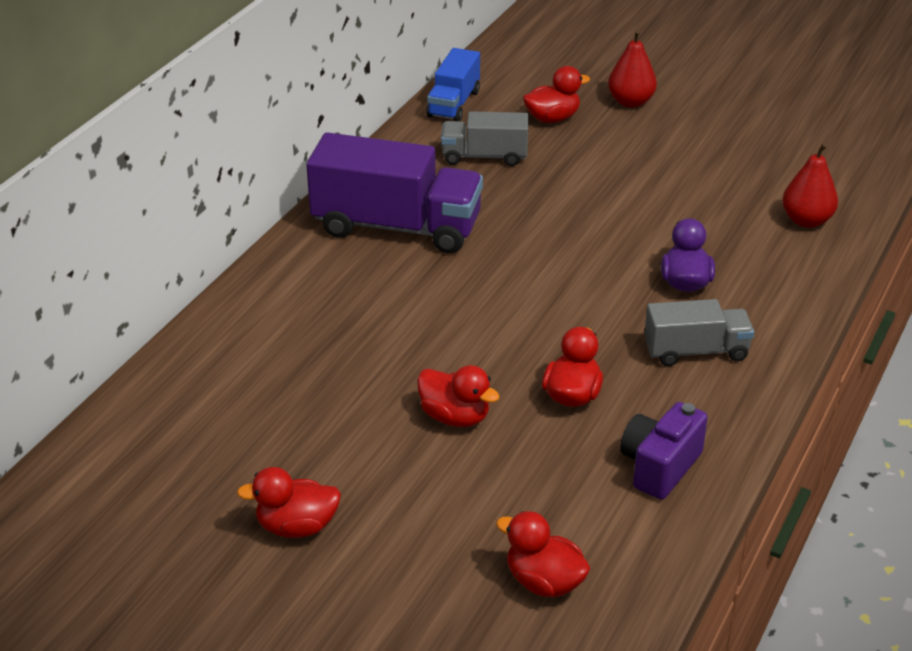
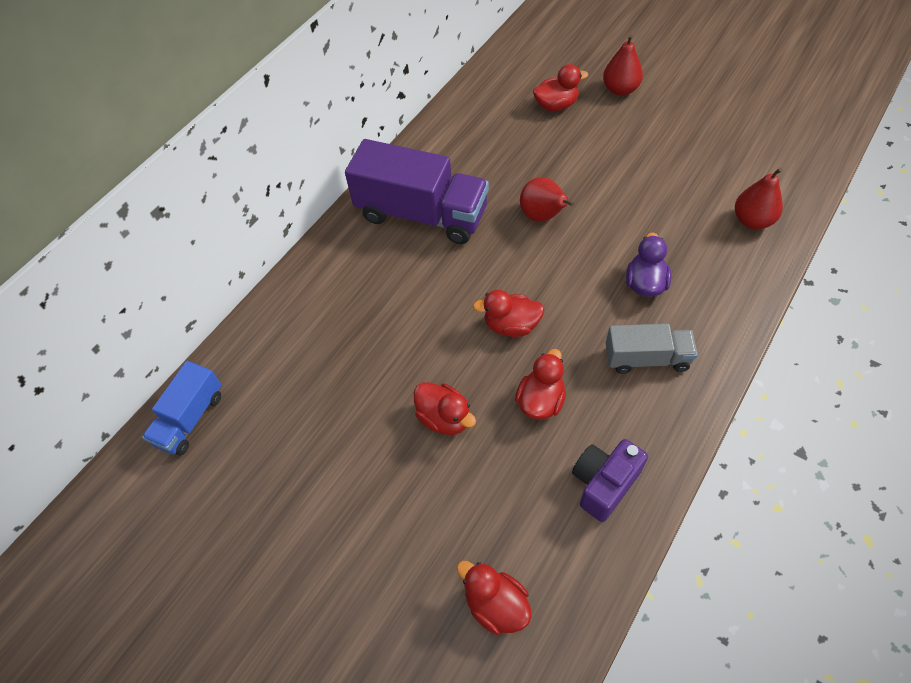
camera: 10 degrees right, 20 degrees up
(296, 527) = (307, 527): red duck -> red duck (511, 325)
(453, 104) = (480, 88): blue truck -> blue truck (190, 418)
(484, 156) = (498, 143): grey truck -> none
(550, 224) = (542, 216): none -> red pear

